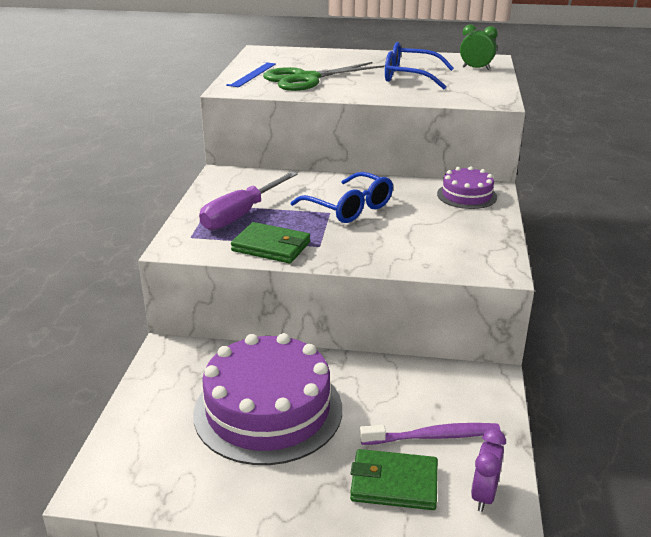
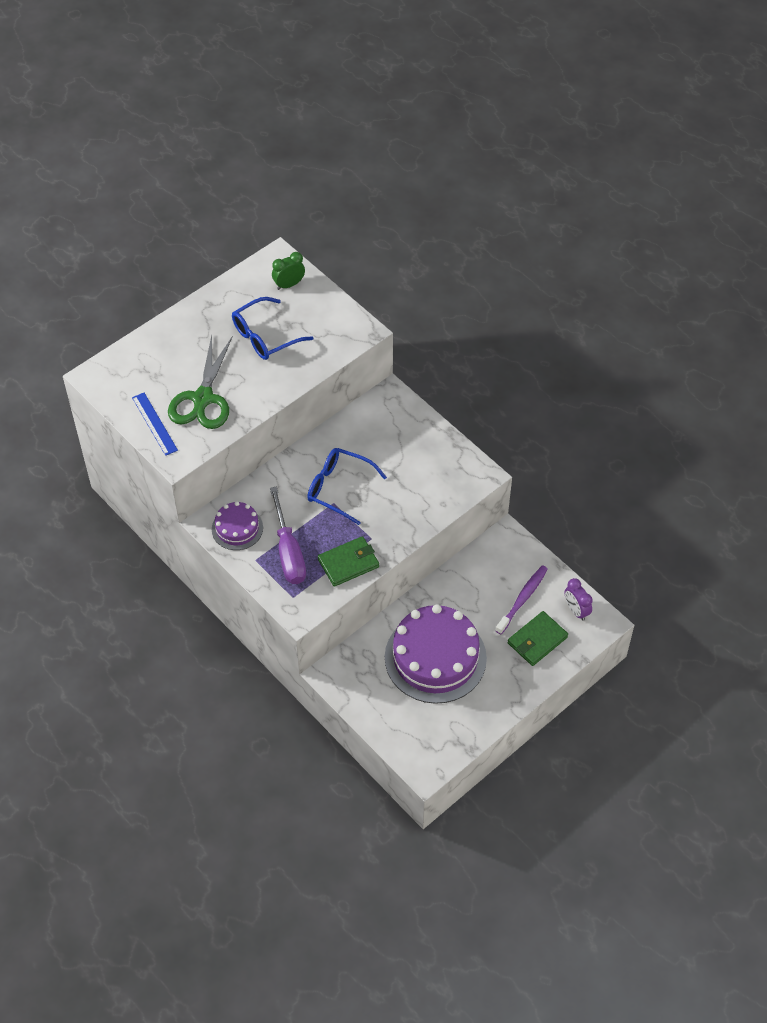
camera: 50 degrees left, 25 degrees up
(349, 208) = (338, 488): blue glasses -> blue glasses turned 150 degrees counterclockwise
(466, 195) = (385, 414): purple cake -> purple cake (237, 528)

